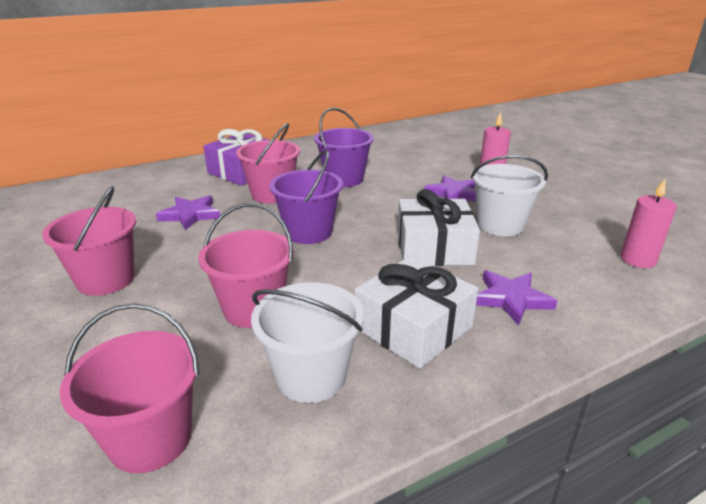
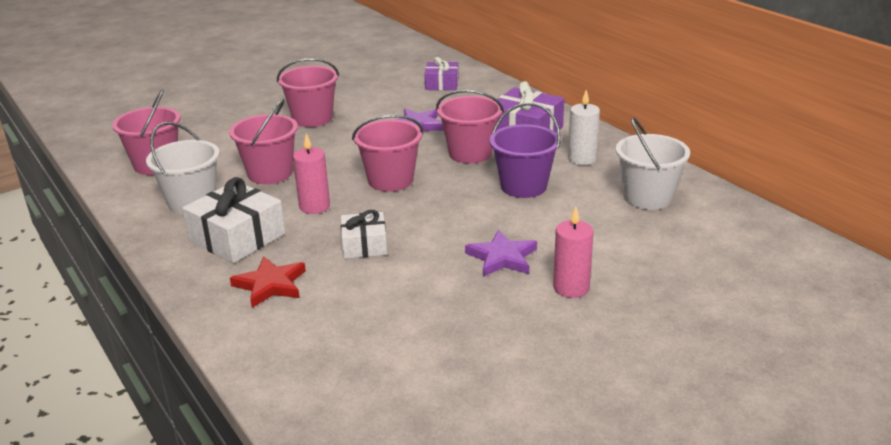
camera: 85 degrees right, 0 degrees up
(93, 198) = (442, 84): none -> purple gift
(307, 157) = (582, 159): none -> white candle
(308, 232) = (390, 180): purple bucket -> pink bucket
(434, 247) = (364, 245): white gift -> white gift, size x0.62
(500, 225) = (420, 287): white bucket -> white bucket (647, 197)
(511, 299) = (270, 285): purple star -> red star
(637, 260) = (342, 379): pink candle -> pink candle (314, 206)

